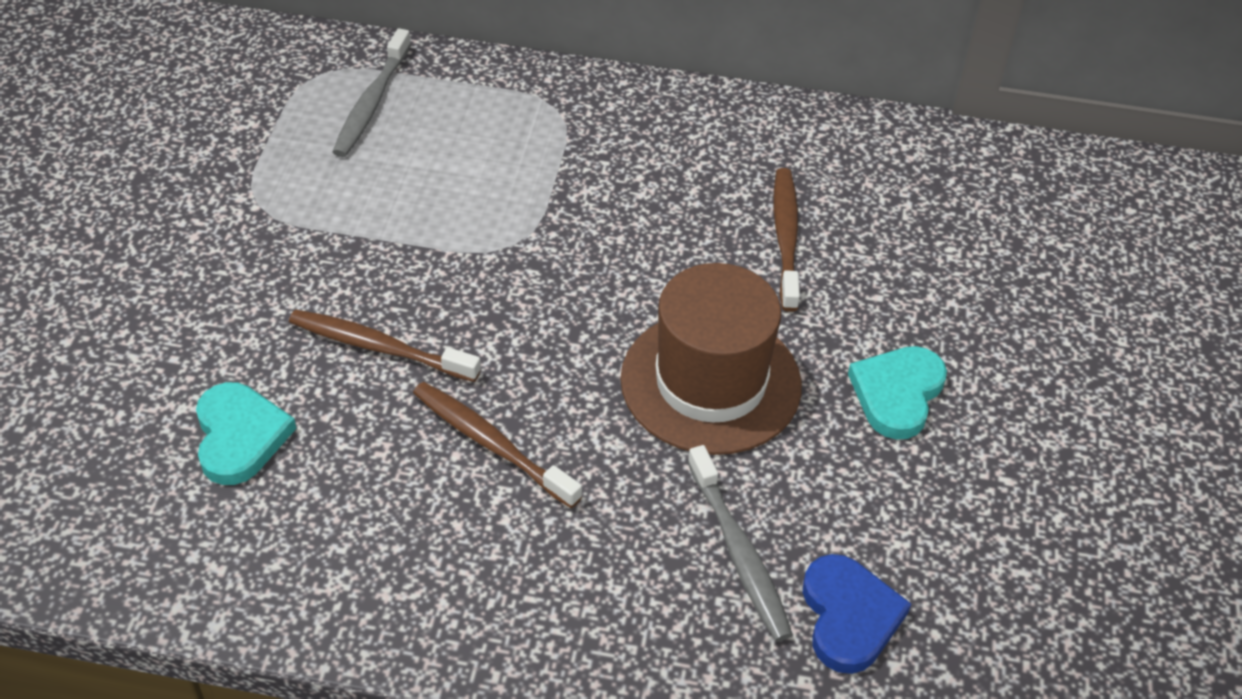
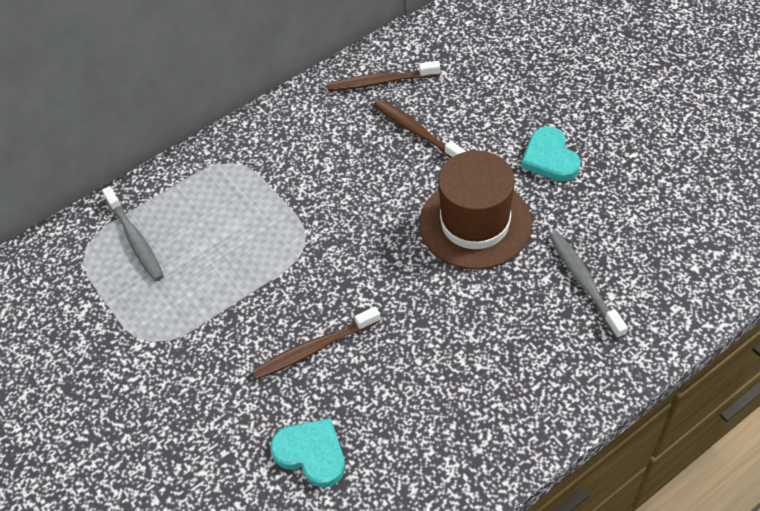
camera: 40 degrees left, 5 degrees up
(491, 444) = (426, 340): brown toothbrush -> brown toothbrush (380, 82)
(739, 552) = (584, 282): grey toothbrush -> grey toothbrush turned 135 degrees counterclockwise
(849, 616) = (655, 266): blue heart -> none

